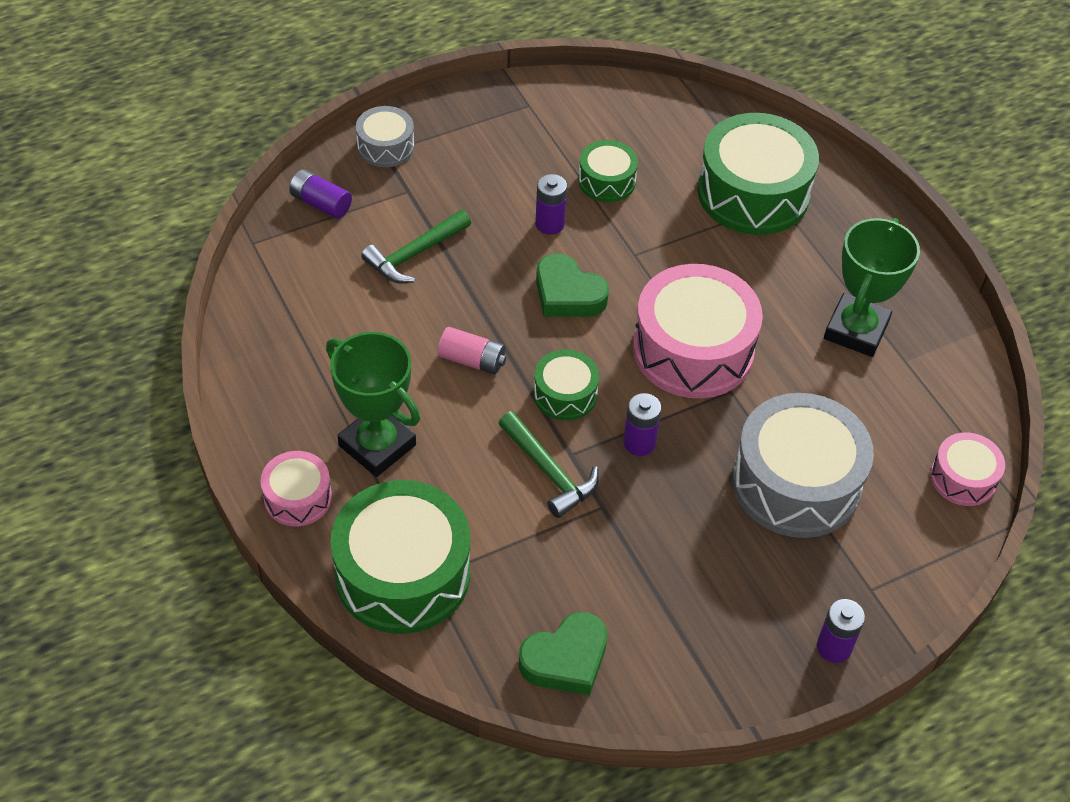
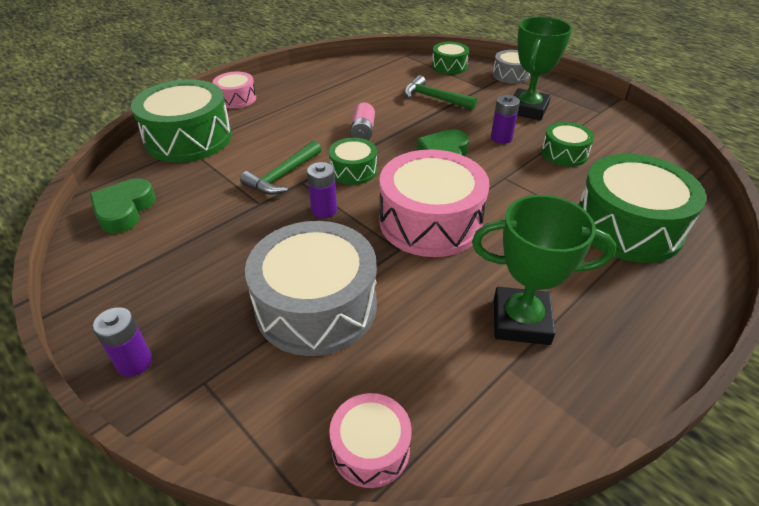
camera: 75 degrees right, 10 degrees down
(321, 203) = (449, 66): purple battery -> green drum
(377, 445) = (281, 114): green trophy -> green trophy (527, 109)
(566, 659) = (124, 210): green heart -> green heart turned 60 degrees clockwise

